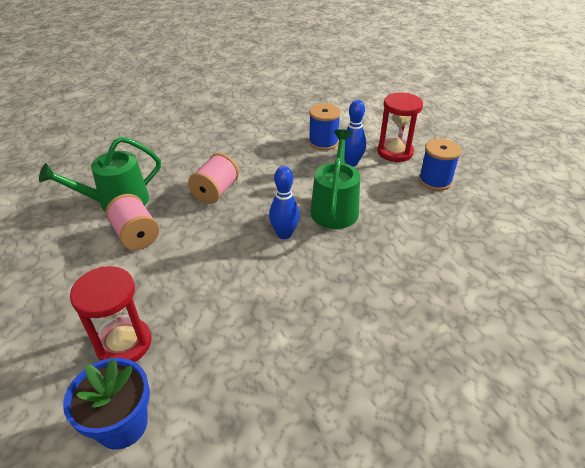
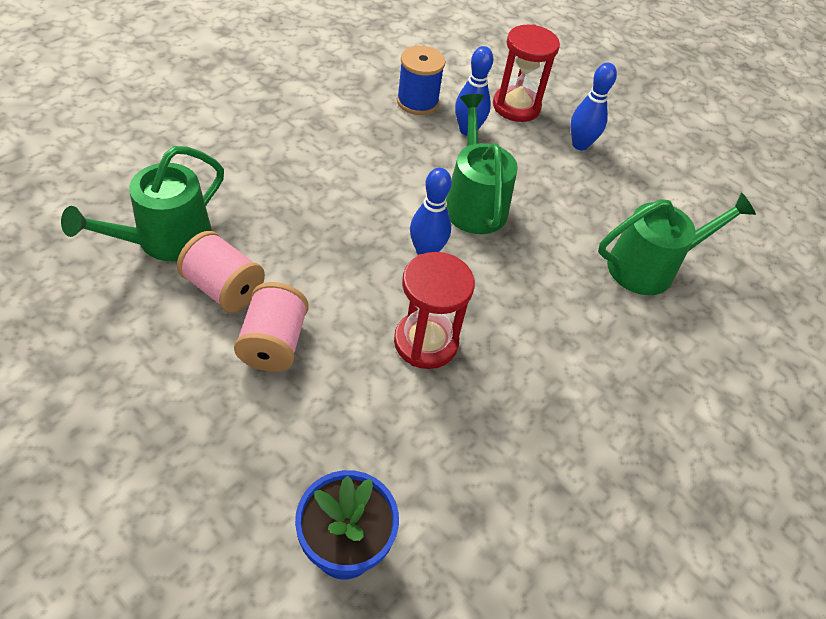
camera: 25 degrees left, 10 degrees up
(124, 343) = (291, 446): red hourglass -> red hourglass (426, 342)
(215, 191) = (304, 201): pink spool -> pink spool (273, 343)
(435, 181) = (580, 144): blue spool -> blue bowling pin
(460, 271) = (649, 267): none -> green watering can

